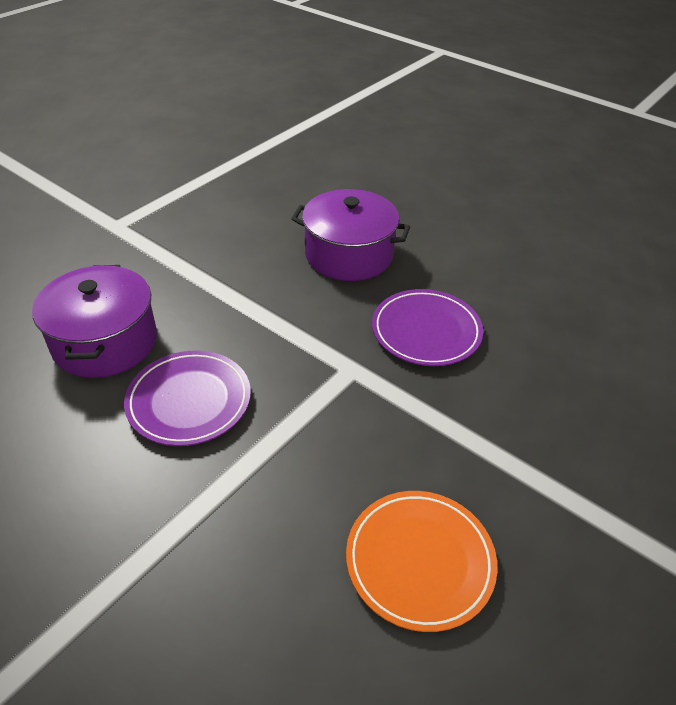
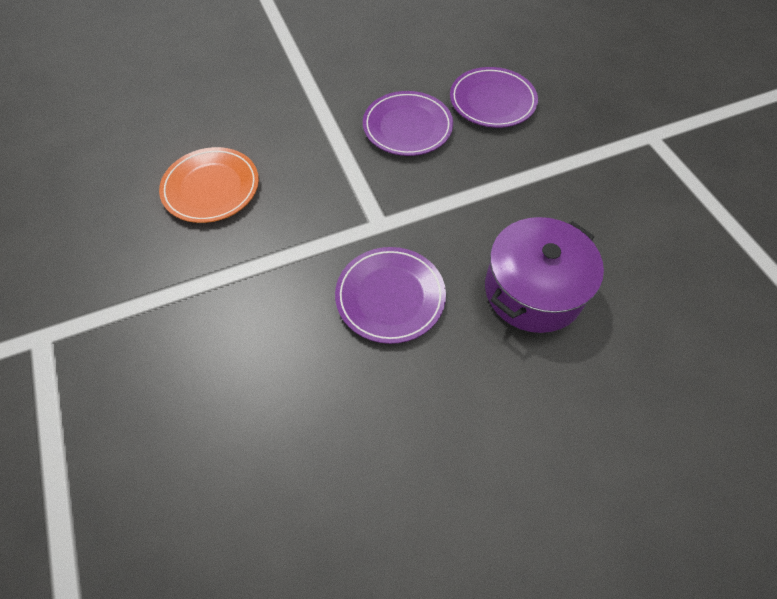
camera: 120 degrees right, 15 degrees up
(105, 342) = (492, 101): purple pot -> purple plate

